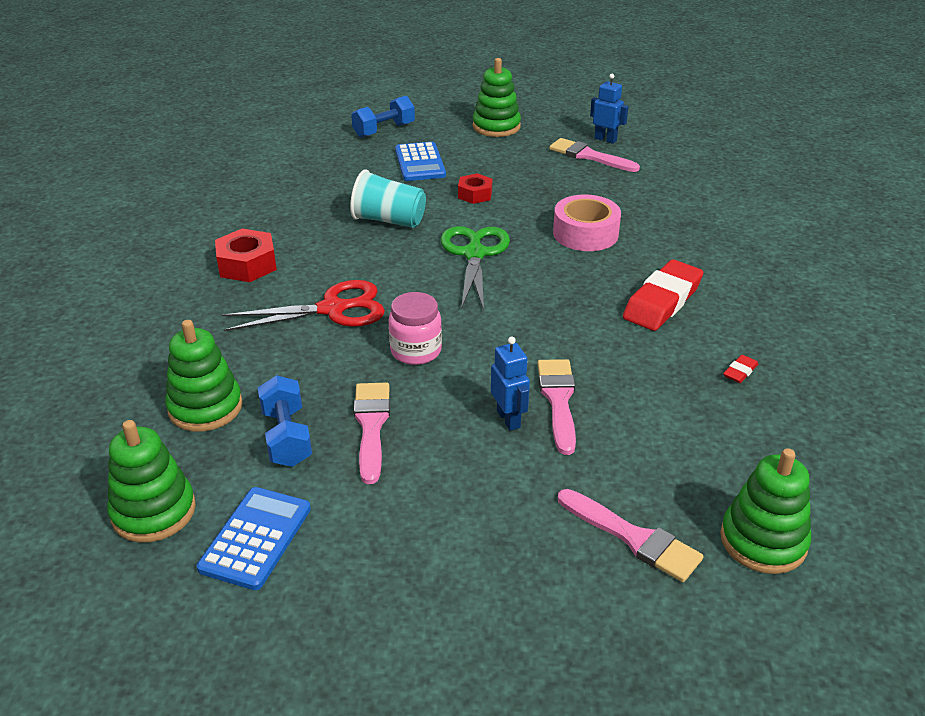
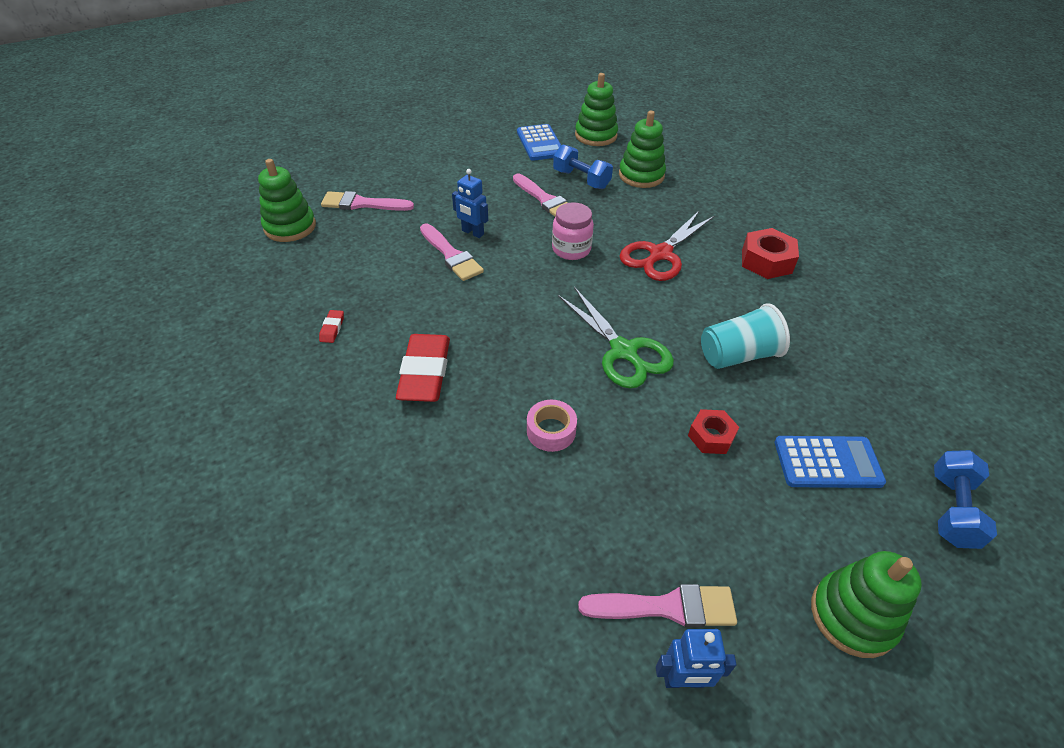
camera: 145 degrees right, 10 degrees up
(420, 163) = (827, 462): blue calculator -> blue calculator turned 135 degrees clockwise
(585, 233) = (551, 431): pink tape -> pink tape, size x0.64

